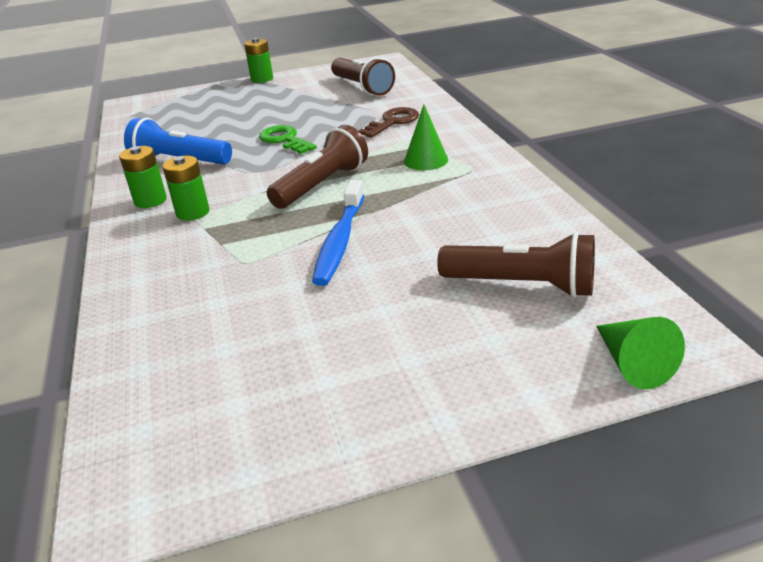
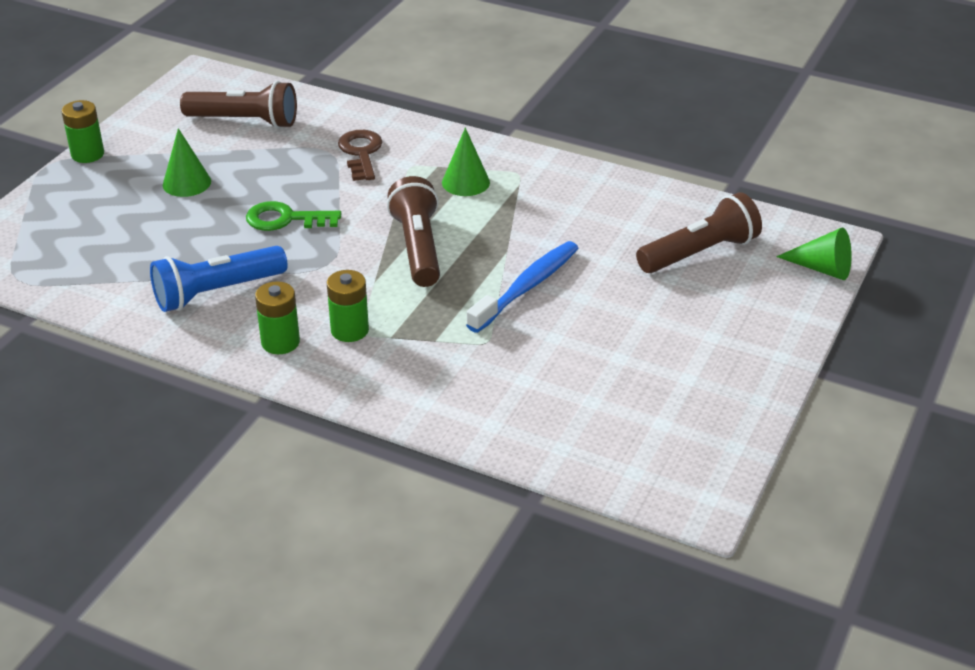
camera: 50 degrees left, 5 degrees up
(276, 105) = (186, 183): none -> green cone
(340, 241) = (527, 287): blue toothbrush -> blue toothbrush turned 105 degrees counterclockwise

